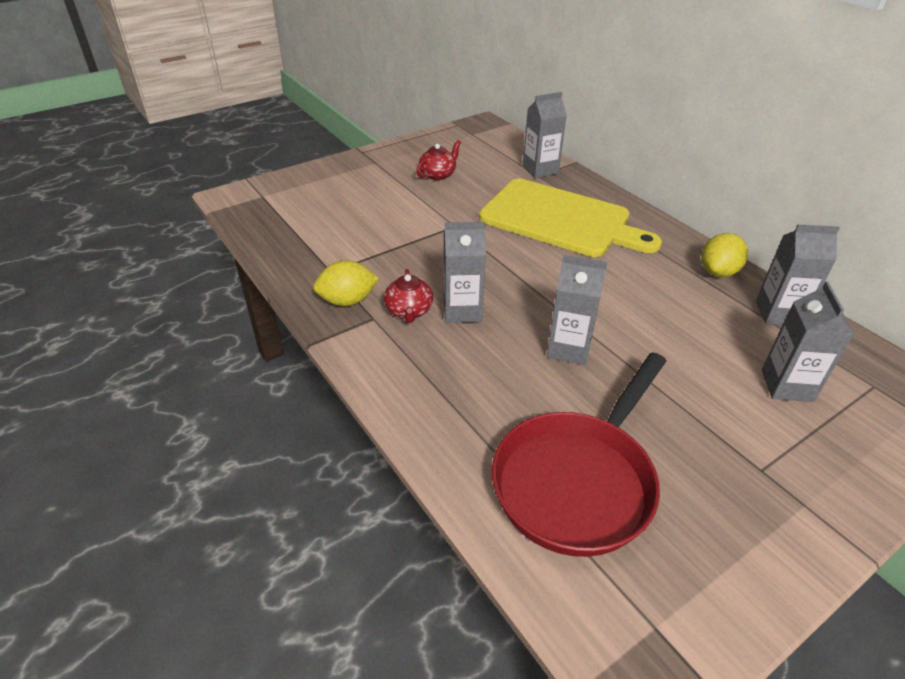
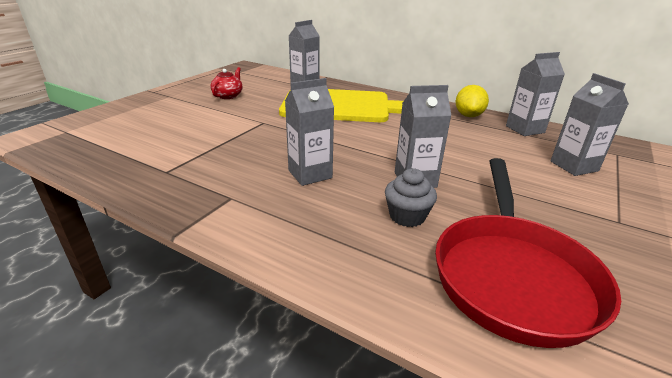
camera: 25 degrees left, 10 degrees down
(347, 301) = (197, 190): yellow lemon -> none
(409, 311) = (262, 185): red teapot -> none
(525, 389) = (407, 216): none -> grey cupcake

